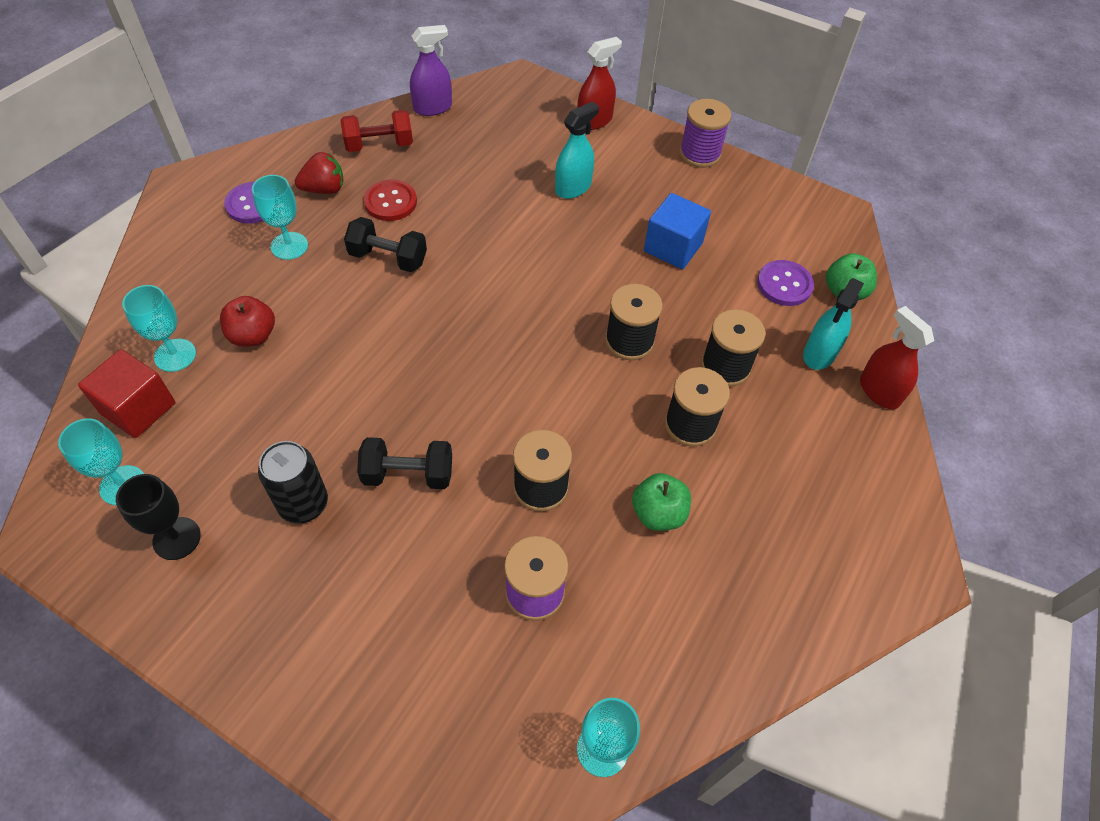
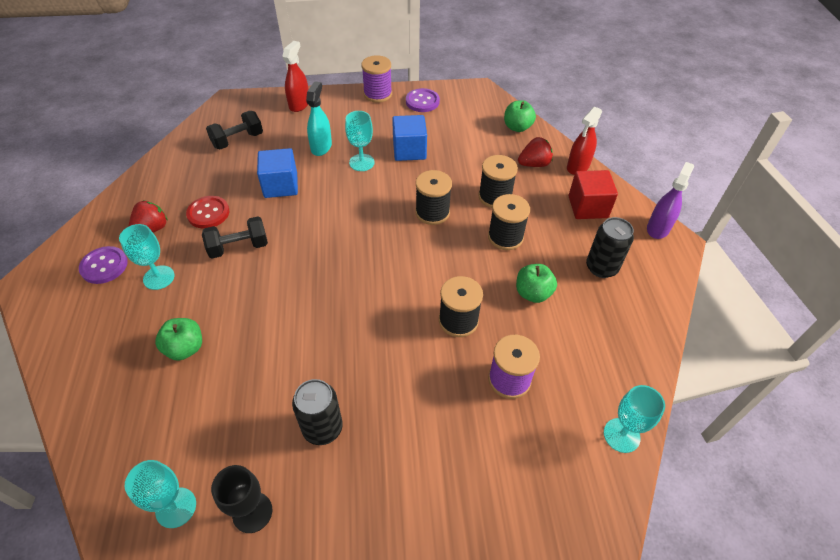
camera: 35 degrees left, 5 degrees down
(138, 408) = (139, 449): red cube -> red cube (588, 207)
(175, 355) = (135, 396): turquoise goblet -> turquoise goblet (361, 162)
(253, 335) = (185, 348): red apple -> green apple
(379, 145) = (167, 183): red dumbbell -> none
(408, 474) = (374, 365): black dumbbell -> black dumbbell (238, 140)
(432, 108) = (184, 144): purple spray bottle -> purple spray bottle (658, 228)
(489, 211) = (280, 185): none -> blue cube
(778, 540) = (601, 267): none -> black can
(784, 284) = (485, 139): purple button -> purple button (422, 101)
(819, 353) = (534, 164): turquoise spray bottle -> red strawberry
(879, 391) = (578, 166): red spray bottle -> red spray bottle turned 75 degrees counterclockwise

